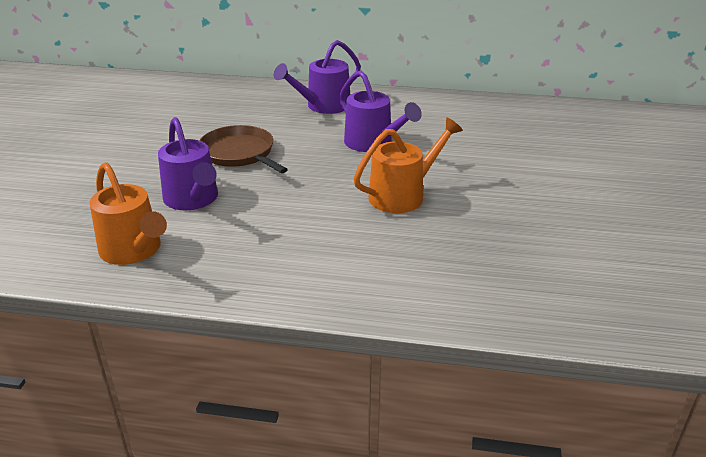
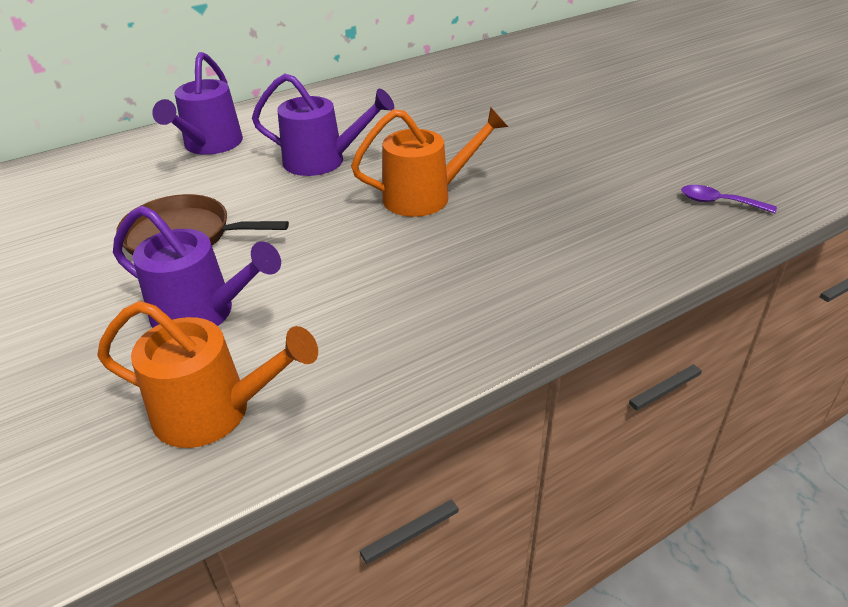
camera: 40 degrees left, 5 degrees up
(403, 195) = (426, 196): orange watering can -> orange watering can turned 60 degrees clockwise
(620, 306) = (718, 202): none -> purple spoon

